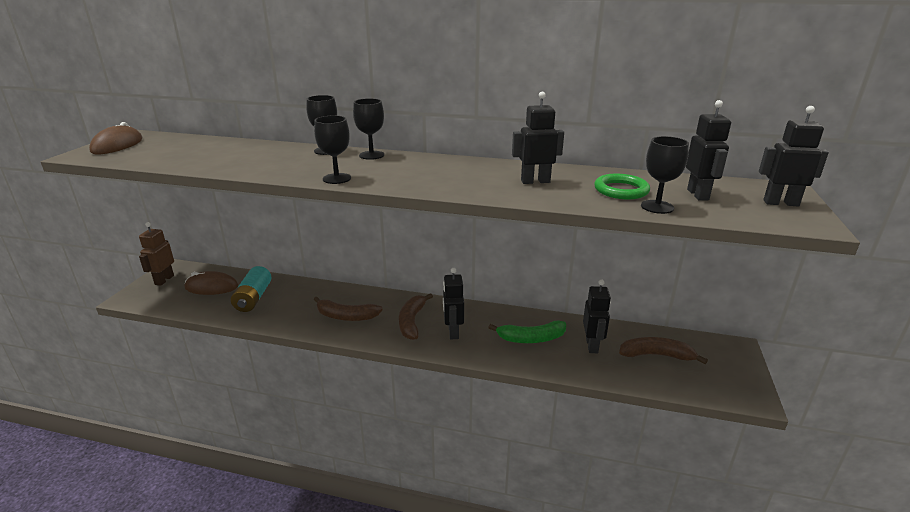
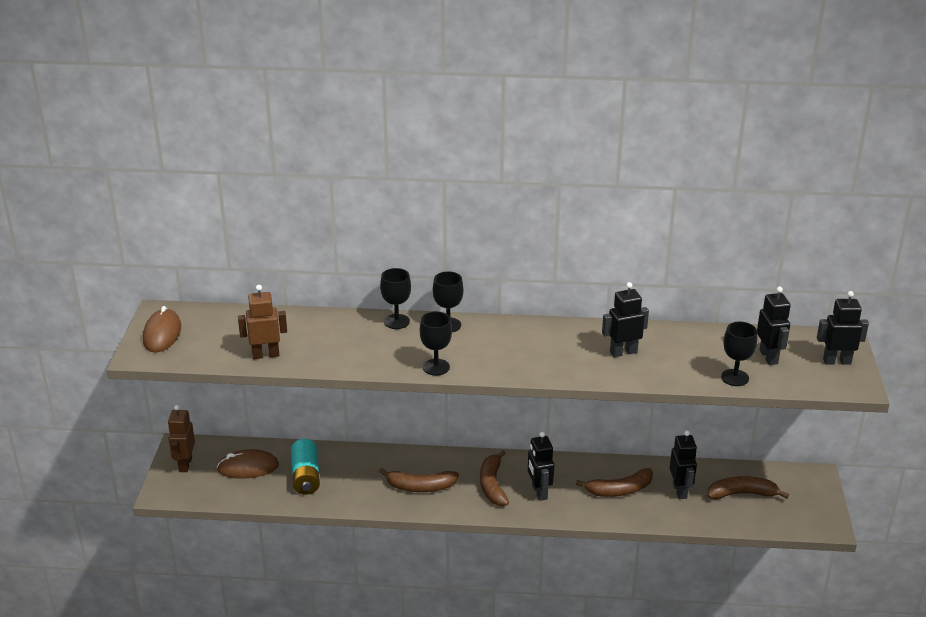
camera: 10 degrees left, 5 degrees up
(187, 161) = (265, 355): none -> brown robot
(531, 338) = (619, 490): green banana -> brown banana
(621, 190) = (702, 357): green ring -> none

